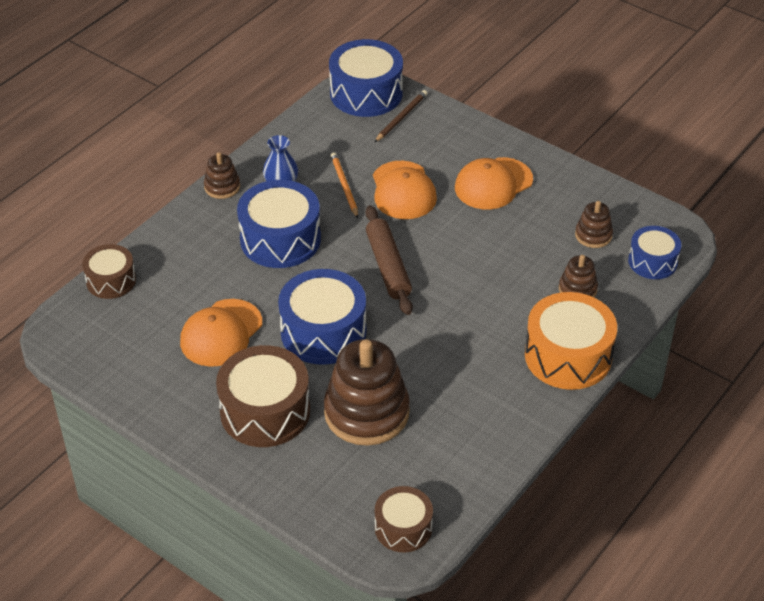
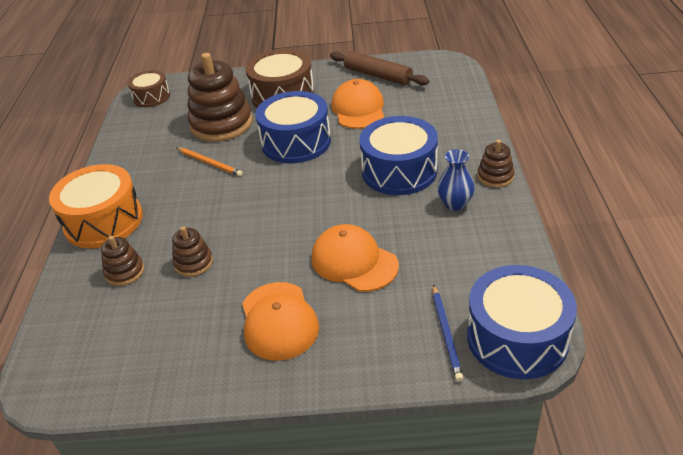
camera: 145 degrees right, 5 degrees down
(111, 280) = (464, 94): brown drum -> none
(344, 186) = (407, 234): orange pencil -> orange pencil (209, 163)
(388, 266) = (298, 200): brown rolling pin -> brown rolling pin (378, 75)
(401, 117) = (446, 334): brown pencil -> blue pencil
(493, 184) = (279, 321): orange cap -> orange cap turned 150 degrees clockwise
(593, 235) = (139, 329): brown stacking toy -> brown stacking toy (193, 263)
(652, 261) = (63, 338): blue drum -> none

